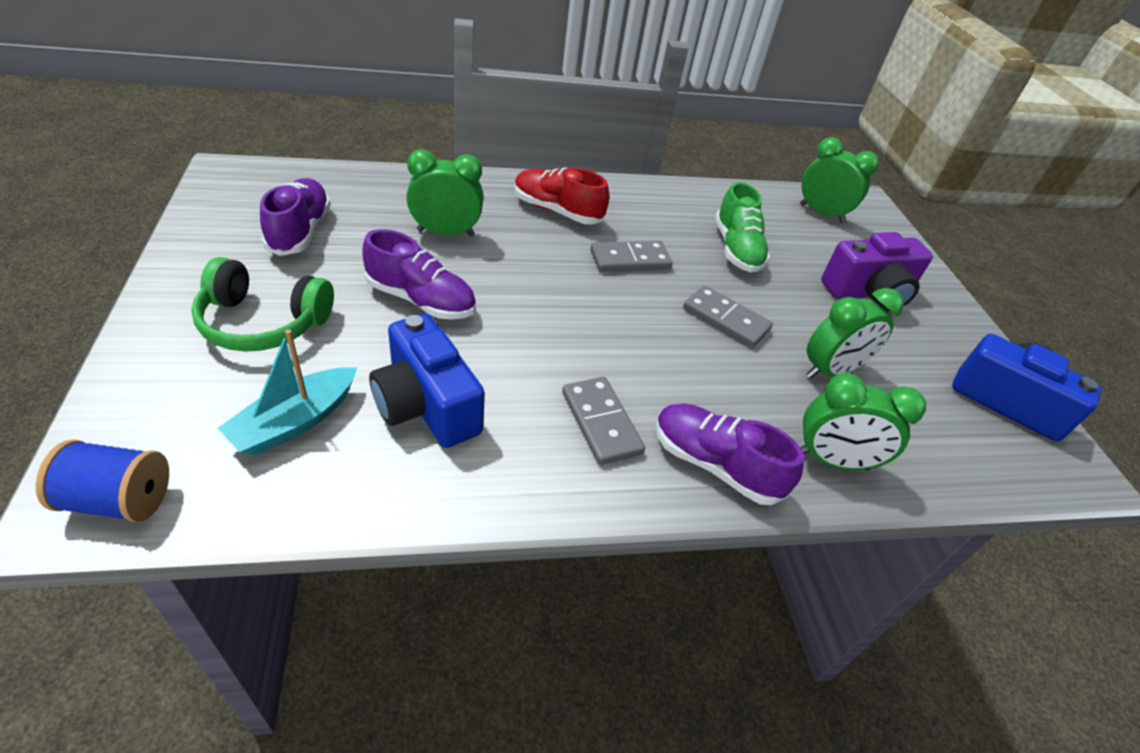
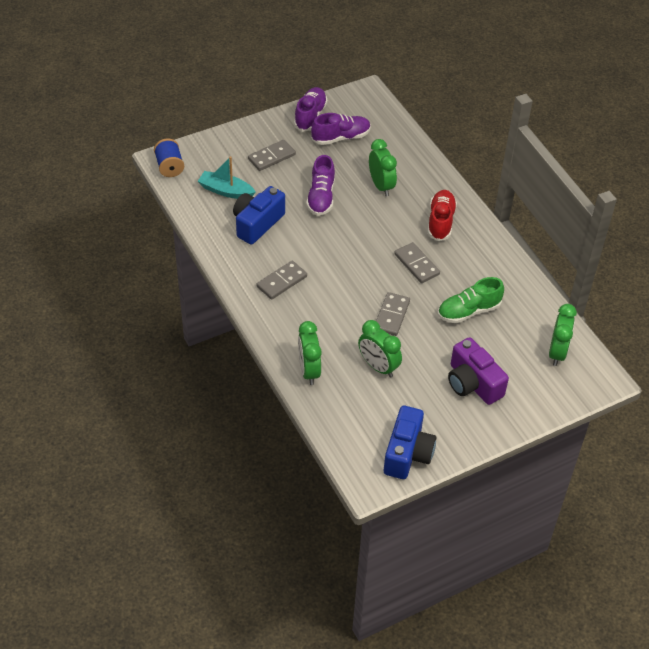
camera: 75 degrees right, 5 degrees up
(263, 323) = (271, 157): green headphones -> grey domino
(714, 465) = (280, 326): purple shoe -> purple shoe (310, 116)

